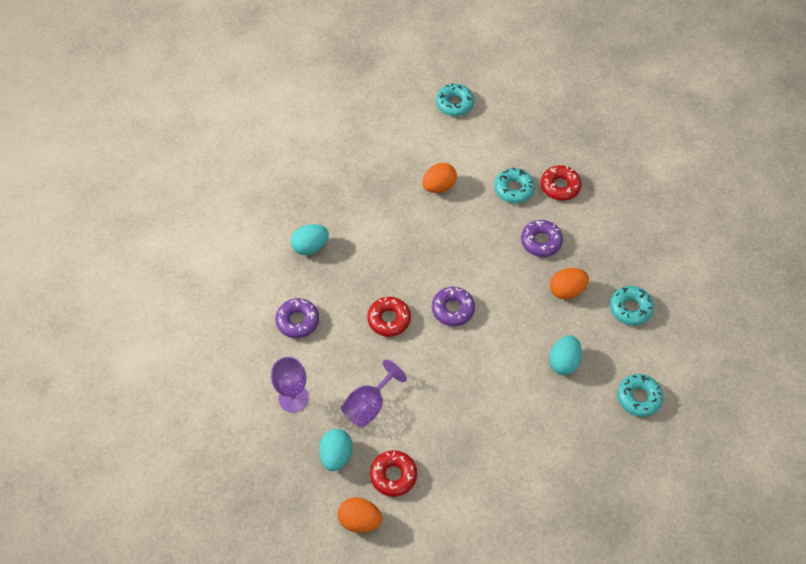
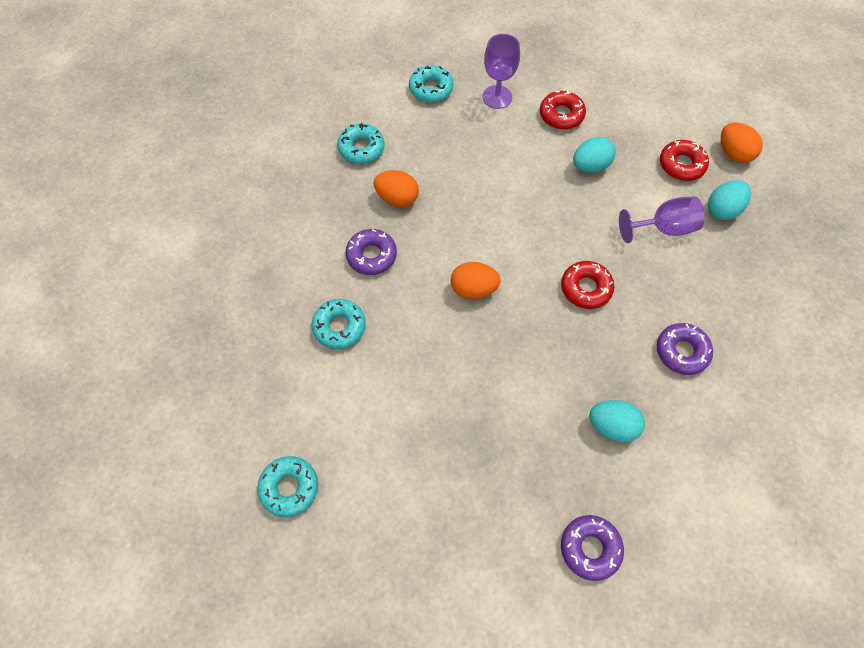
camera: 140 degrees left, 5 degrees up
(293, 398) = (733, 281): purple goblet -> purple goblet (497, 97)
(439, 186) = (411, 390): orange egg -> orange egg (473, 289)
(452, 309) = (516, 254): purple donut -> purple donut (590, 548)
(560, 186) = (292, 294): red donut -> red donut (561, 115)
(563, 362) = (461, 149): turquoise egg -> turquoise egg (590, 166)

